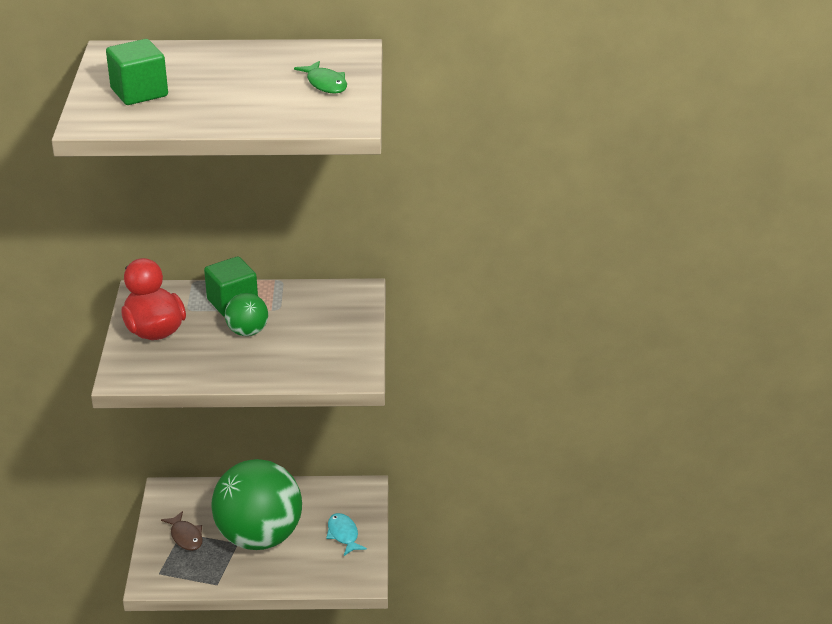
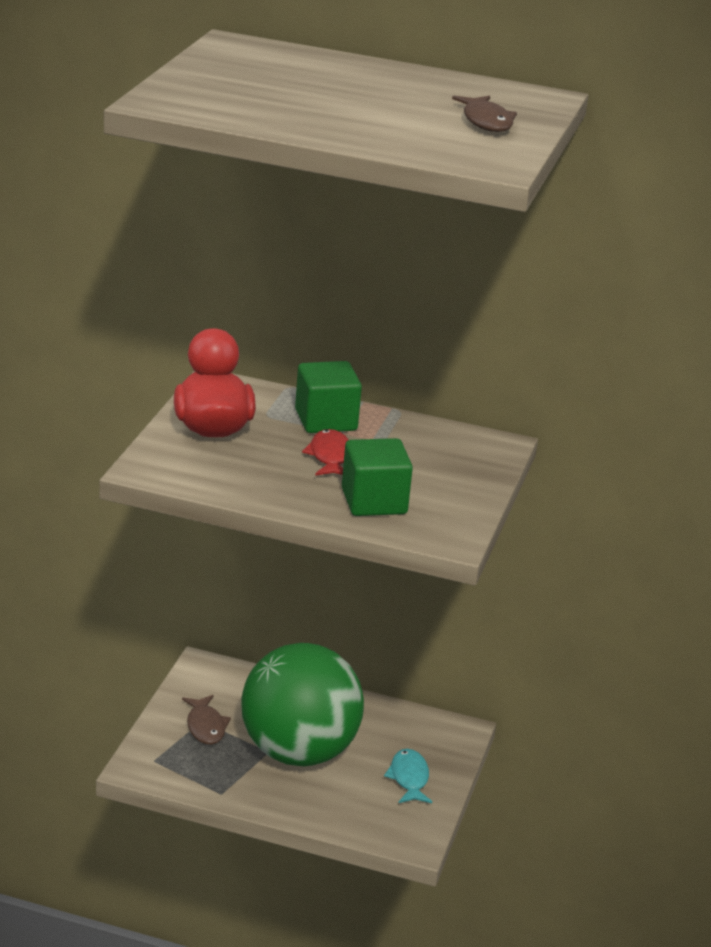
camera: 15 degrees right, 5 degrees down
(139, 92) = (241, 86): green cube -> green cube (374, 501)
(247, 332) = (329, 456): green ball -> red fish
(325, 84) = (486, 122): green fish -> brown fish

